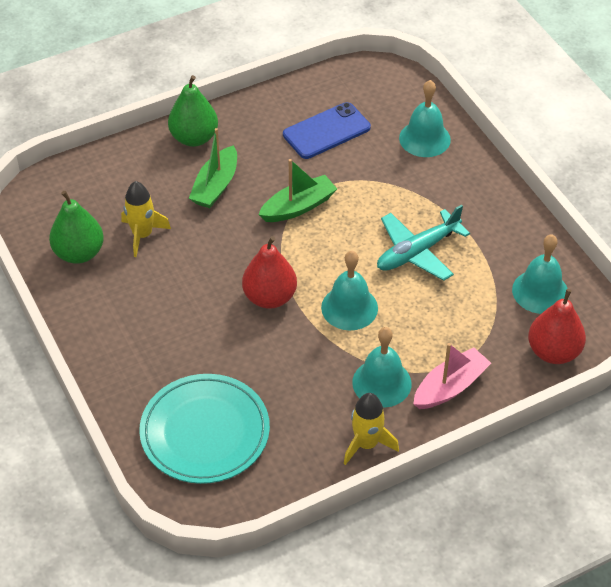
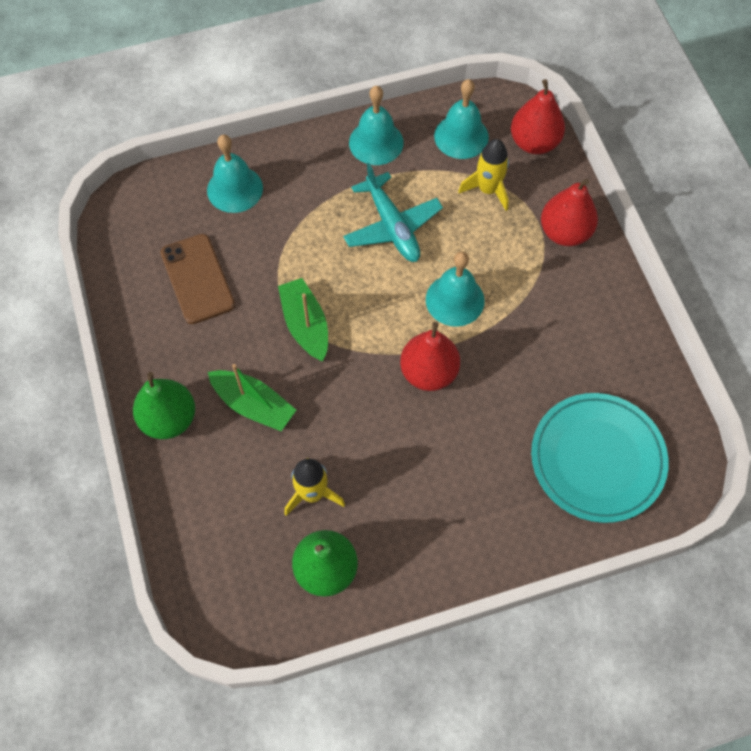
camera: 80 degrees left, 15 degrees up
(326, 131) = (197, 279): blue phone -> brown phone
(366, 444) = (624, 314): yellow rocket -> yellow rocket (488, 190)
(381, 383) = (553, 288): turquoise bell -> turquoise bell (376, 142)
(450, 387) = (564, 232): pink boat -> red pear

